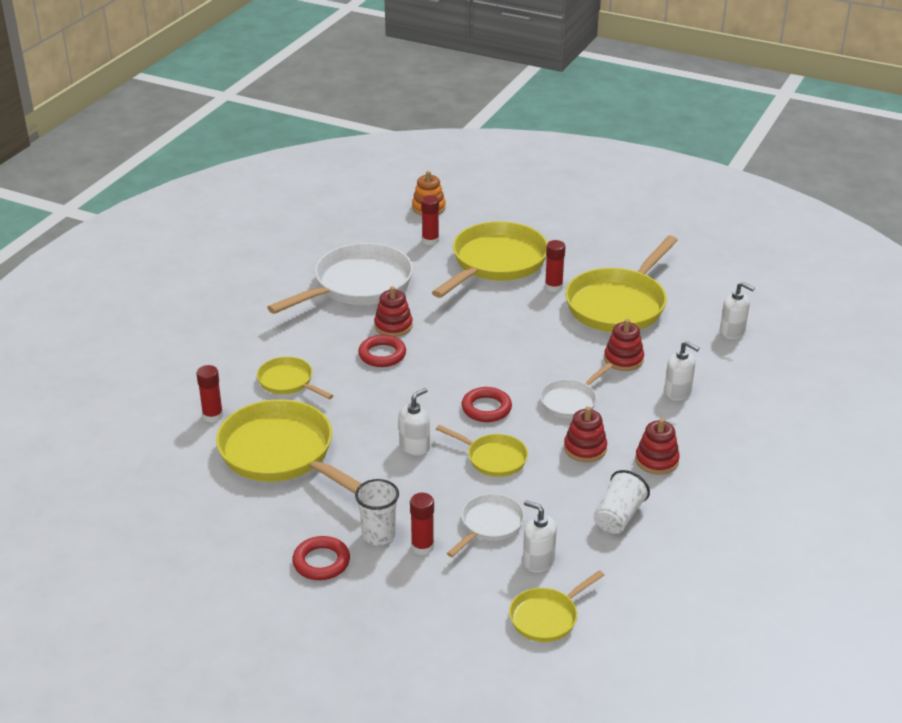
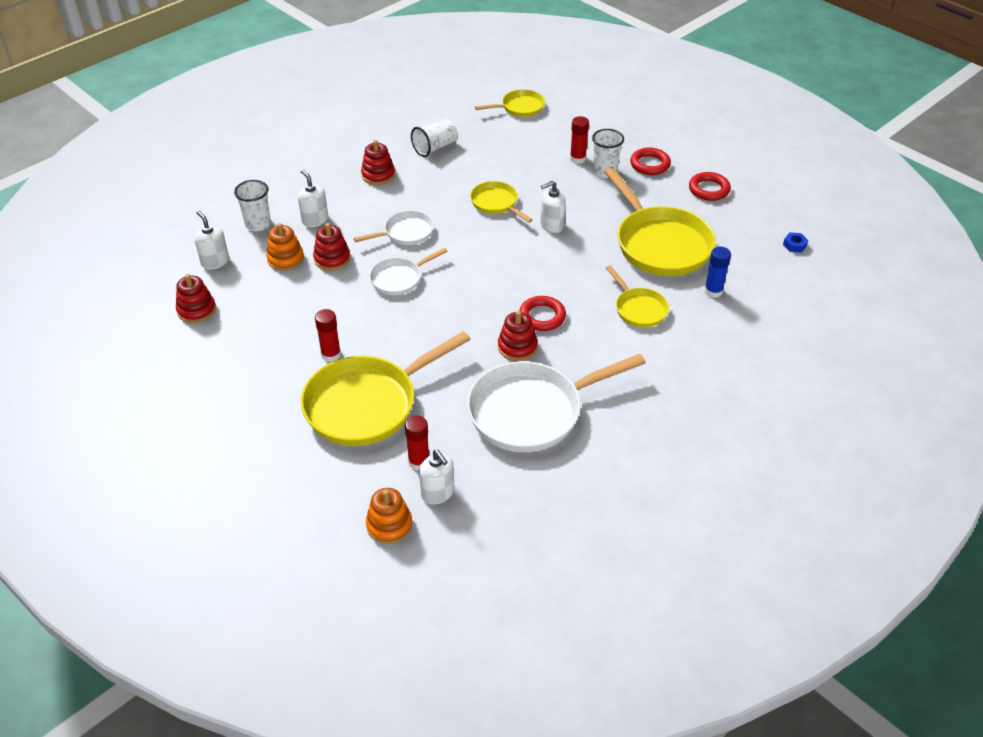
camera: 160 degrees left, 10 degrees up
(120, 489) = (794, 245): none -> blue nut
(213, 416) = (713, 291): red glue stick -> blue glue stick
(486, 408) = (477, 243): red ring -> red ring (709, 189)
(489, 525) = (525, 161): white pan -> white pan (399, 279)
(538, 561) = (506, 135): white soap dispenser -> white soap dispenser (438, 493)
(585, 448) = (423, 195): red stacking toy -> red stacking toy (196, 310)
(618, 304) = (286, 316): yellow pan -> none
(668, 349) = (285, 259): none -> orange stacking toy
(731, 374) = (258, 224): none -> white cup

